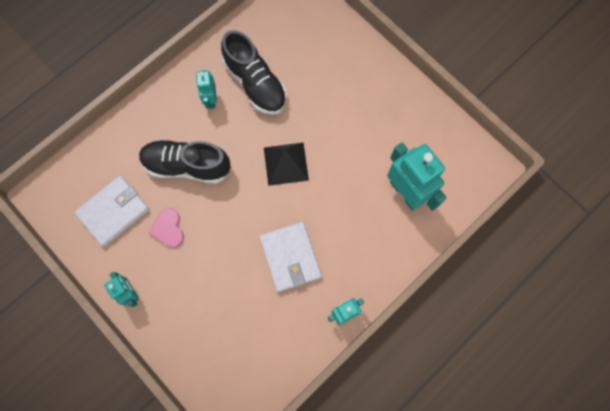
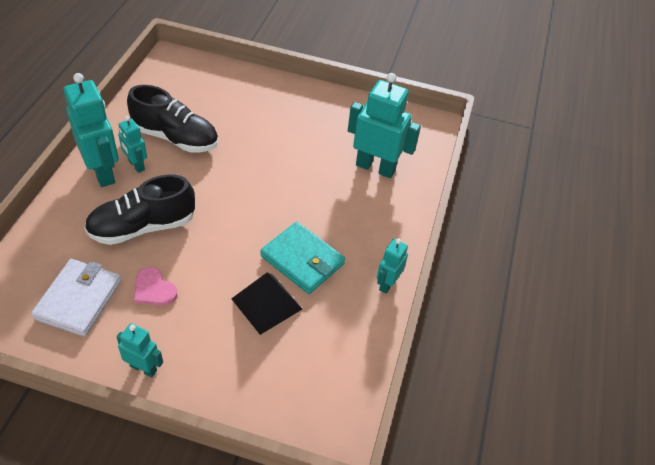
camera: 35 degrees left, 25 degrees down
(182, 95) = (103, 172): none -> turquoise robot
(286, 163) = (247, 187): black pyramid -> black pyramid (267, 303)
(290, 257) = (302, 260): white wallet -> turquoise wallet

